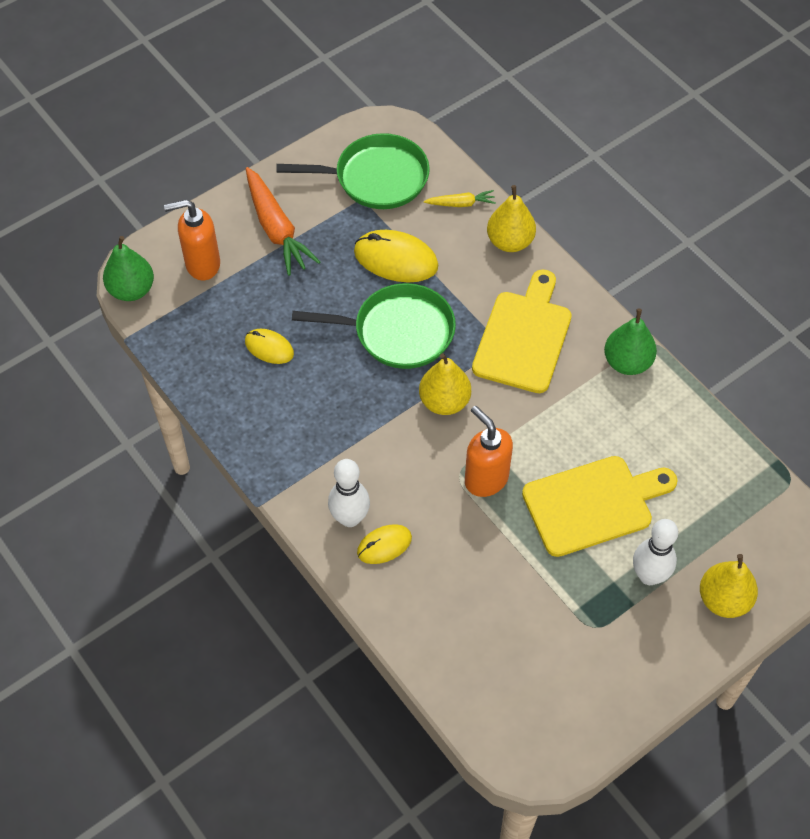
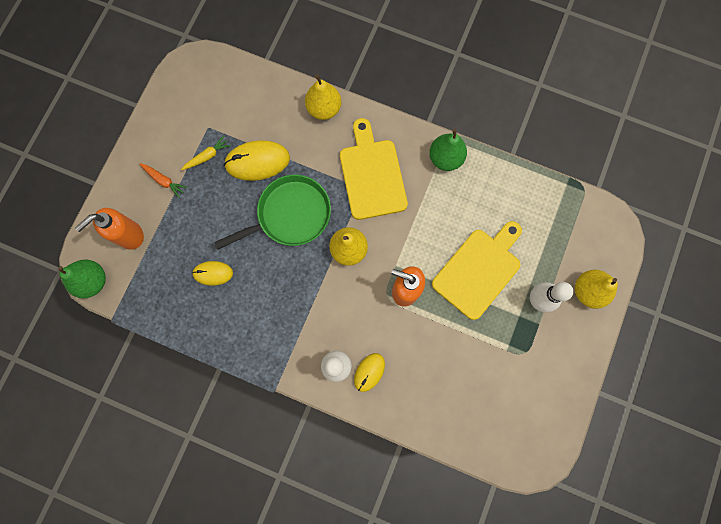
camera: 30 degrees left, 20 degrees up
(276, 228) = (164, 181): orange carrot -> orange carrot, size x0.51
(376, 178) = (208, 106): green pan -> none
(460, 203) = (276, 96): yellow carrot -> yellow carrot (207, 156)

